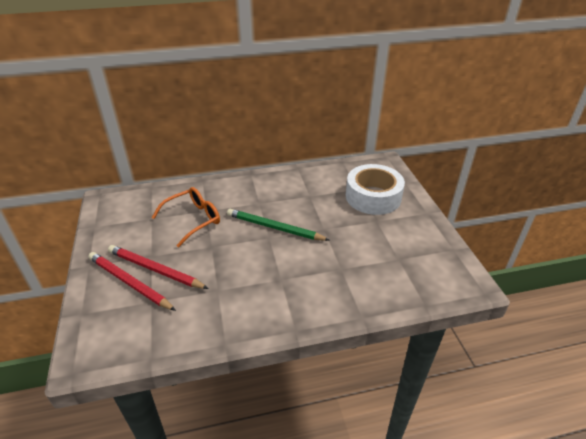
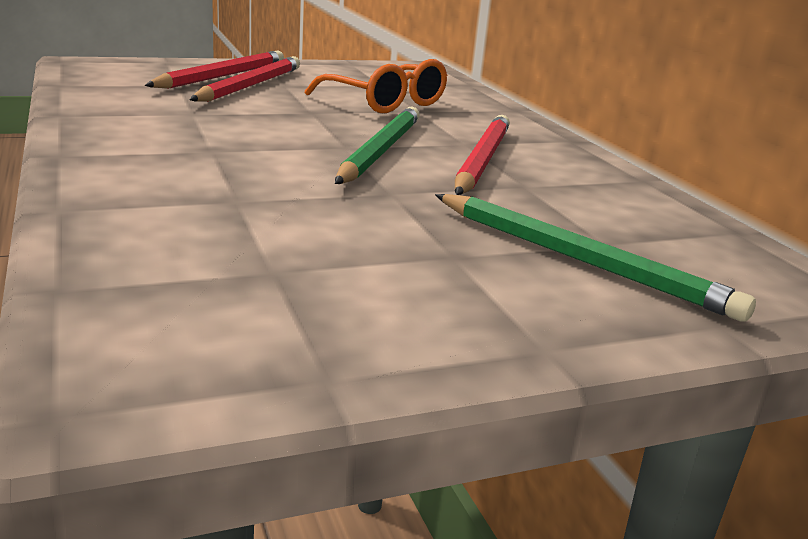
camera: 80 degrees right, 15 degrees down
(282, 201) = (482, 160): none -> red pencil
(373, 197) = (578, 260): white tape -> green pencil

